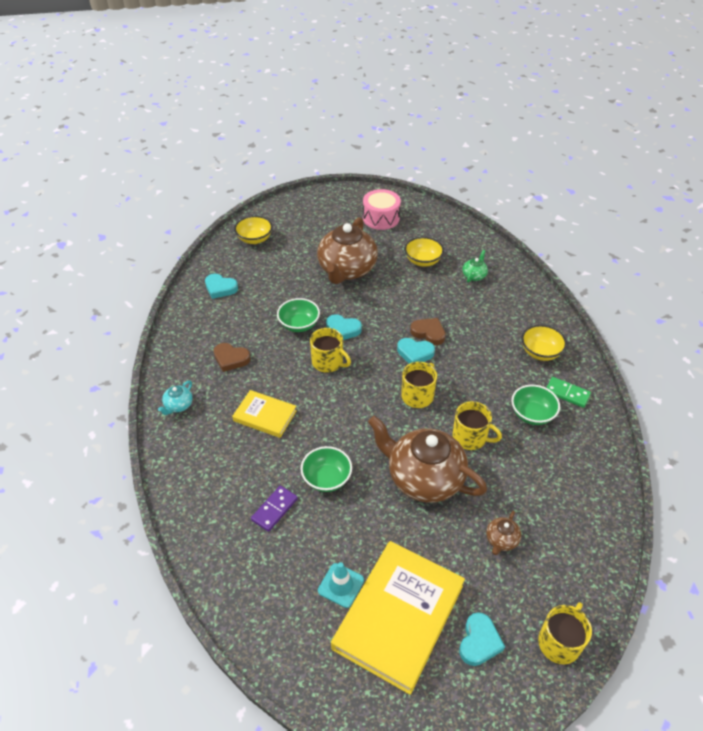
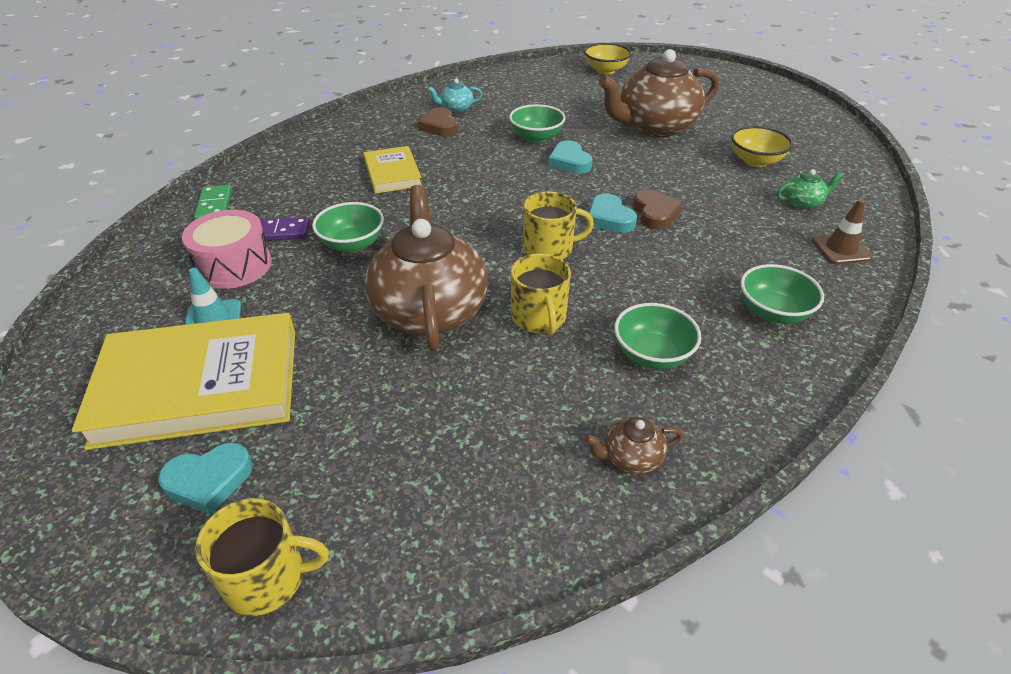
camera: 50 degrees right, 5 degrees down
(178, 405) = (350, 129): turquoise teapot -> turquoise teapot (456, 108)
(220, 288) = (517, 84): turquoise heart -> none
(328, 362) = (512, 174): yellow mug -> none
(381, 218) = (765, 111): pink drum -> pink drum (234, 265)
(501, 540) = (399, 424): brown teapot -> brown teapot (631, 458)
(519, 294) = (840, 249): none -> brown traffic cone
(540, 352) = (773, 312): yellow bowl -> green bowl
(567, 393) = (740, 372): green domino -> green domino (214, 206)

